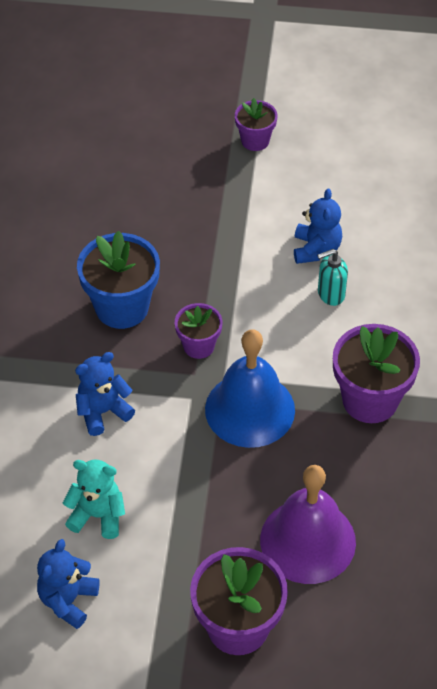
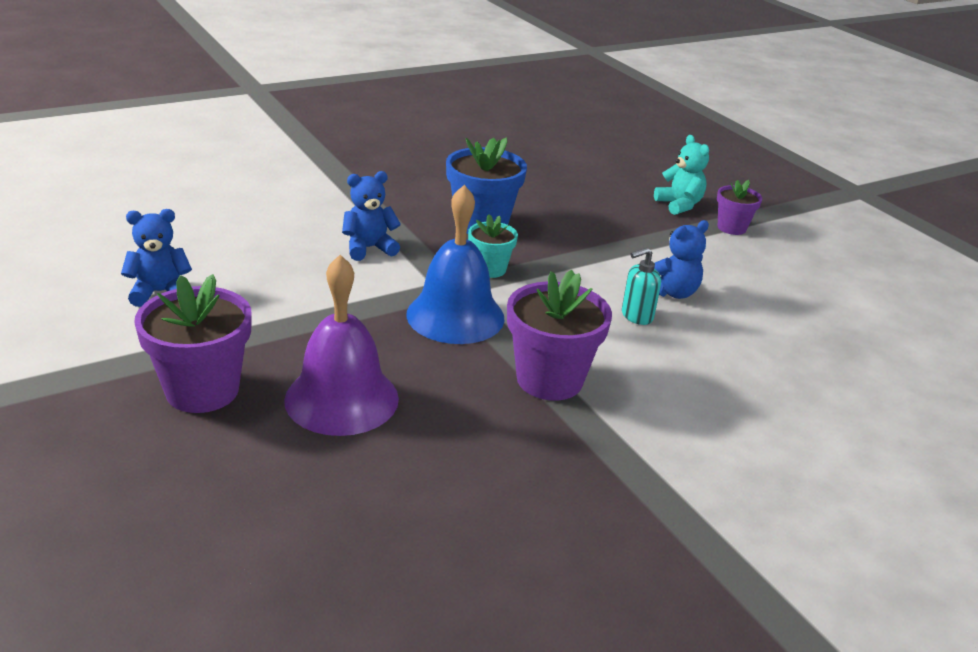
camera: 50 degrees right, 20 degrees down
(98, 515) = (261, 278): turquoise teddy bear -> turquoise teddy bear (679, 205)
(103, 412) = (369, 248): blue teddy bear -> blue teddy bear turned 45 degrees counterclockwise
(198, 346) = (489, 269): purple flower pot -> turquoise flower pot
(330, 294) = (636, 316): turquoise soap dispenser -> turquoise soap dispenser turned 60 degrees counterclockwise

